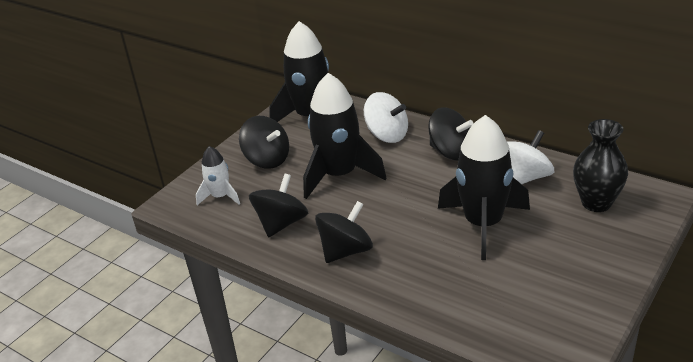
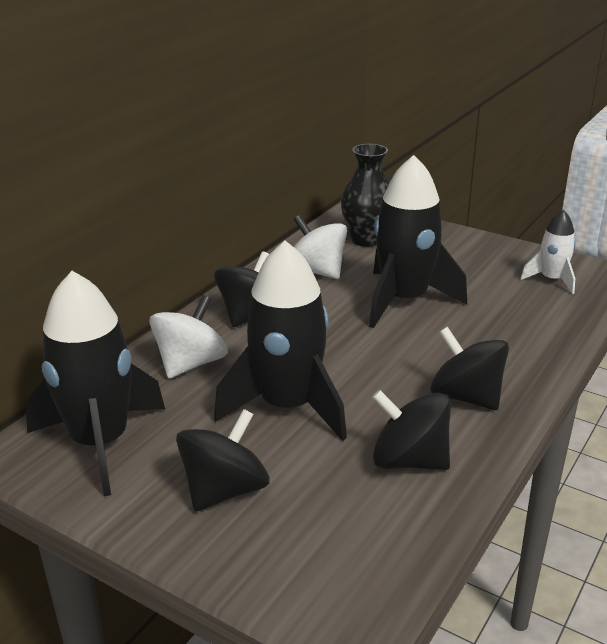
camera: 95 degrees left, 5 degrees down
(220, 196) = (333, 543): white rocket -> white rocket (551, 280)

